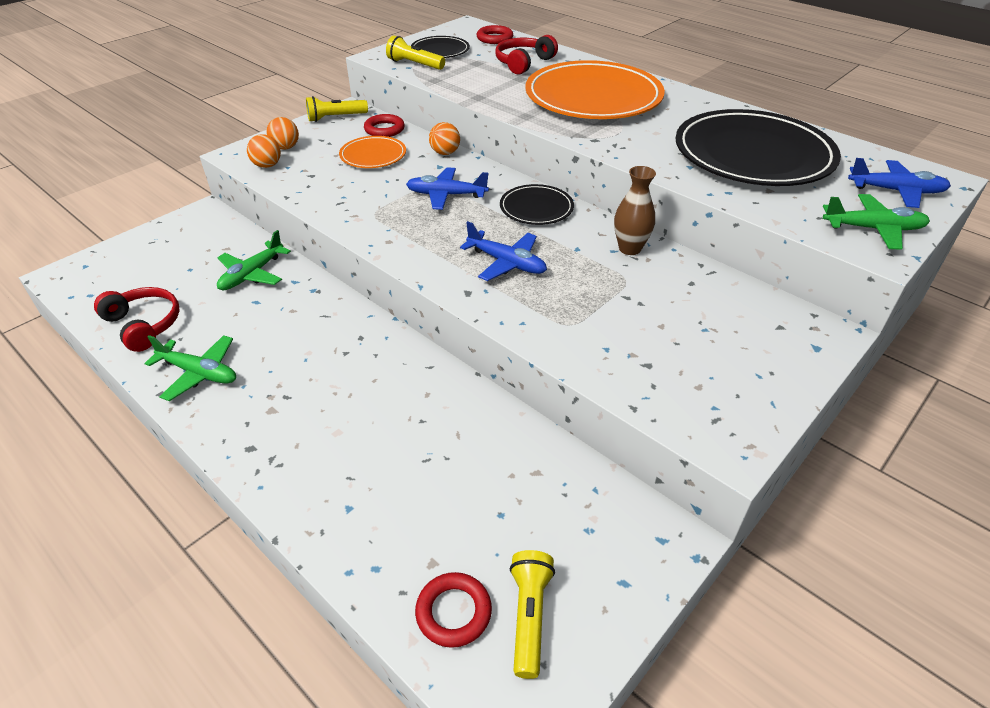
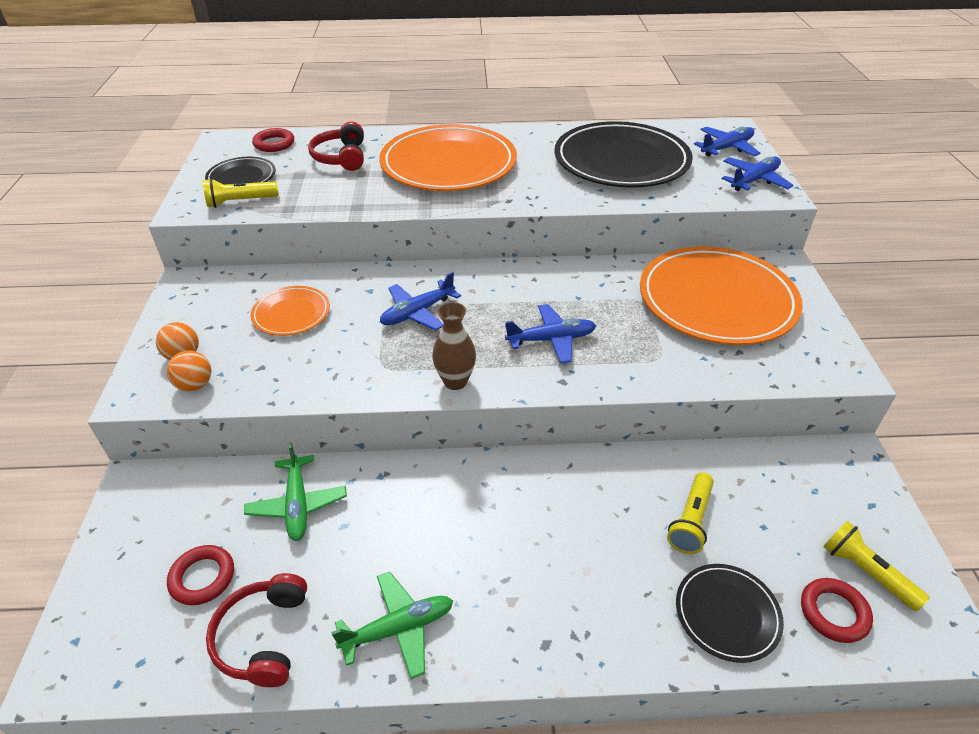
camera: 45 degrees left, 0 degrees up
(144, 325) = (263, 637): red headphones -> red headphones turned 90 degrees counterclockwise
(335, 117) = (186, 297): yellow flashlight -> yellow flashlight (690, 521)
(384, 129) = (260, 283): red ring -> red ring (202, 577)
(445, 153) = (355, 275): orange ball -> none
(536, 208) = (502, 282): black plate -> black plate (727, 614)
(630, 248) = (609, 276): brown vase -> brown vase (455, 381)
(698, 318) = (717, 300): none -> orange plate
(873, 229) = (754, 180): green plane -> blue plane

